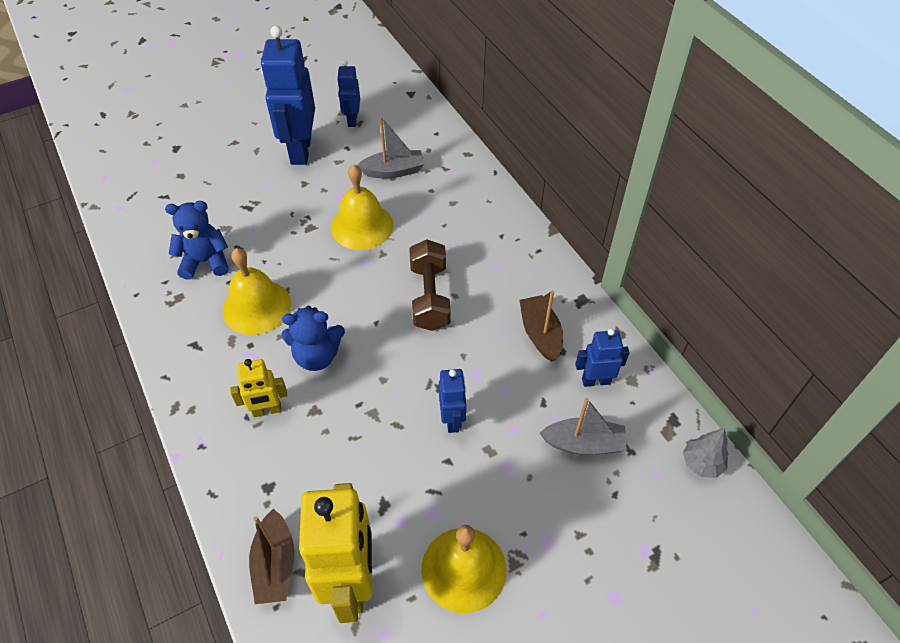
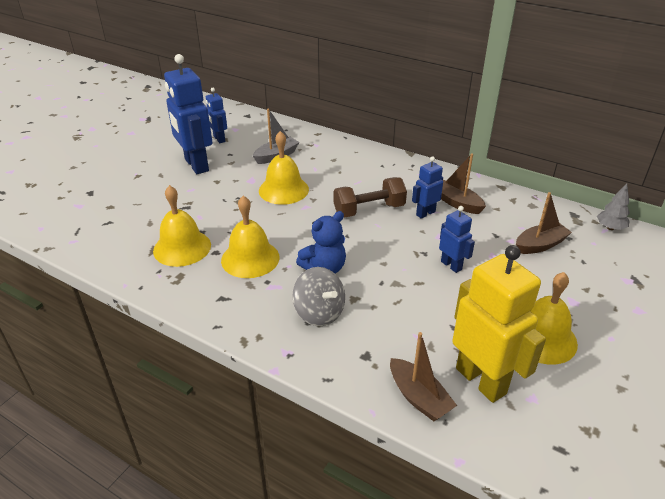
camera: 30 degrees left, 15 degrees down
(205, 261) = (182, 247): blue teddy bear -> yellow bell
(267, 410) = (319, 312): yellow robot -> grey spinning top
(429, 297) = (369, 210): brown dumbbell -> brown dumbbell turned 75 degrees counterclockwise
(583, 444) = (540, 245): grey boat -> brown boat
(596, 381) = (513, 213): blue robot -> blue robot (425, 213)

